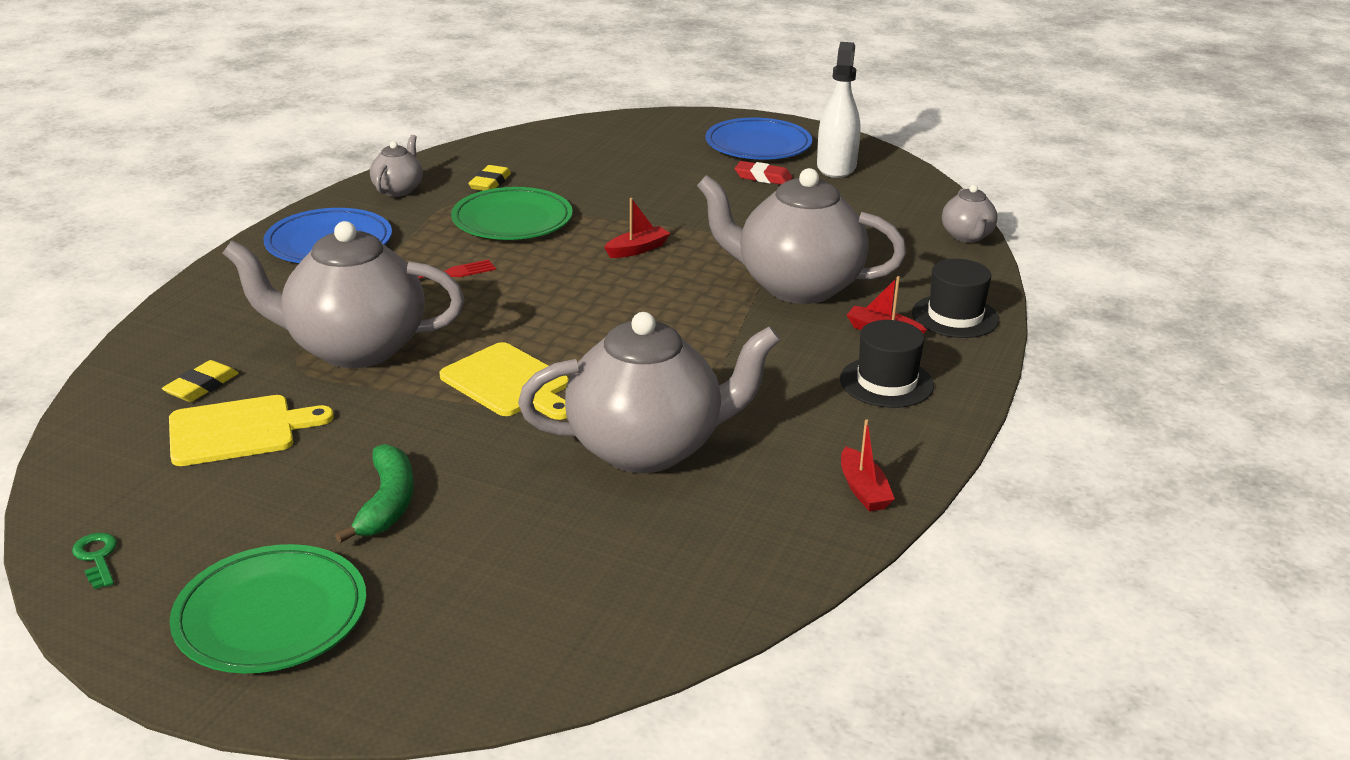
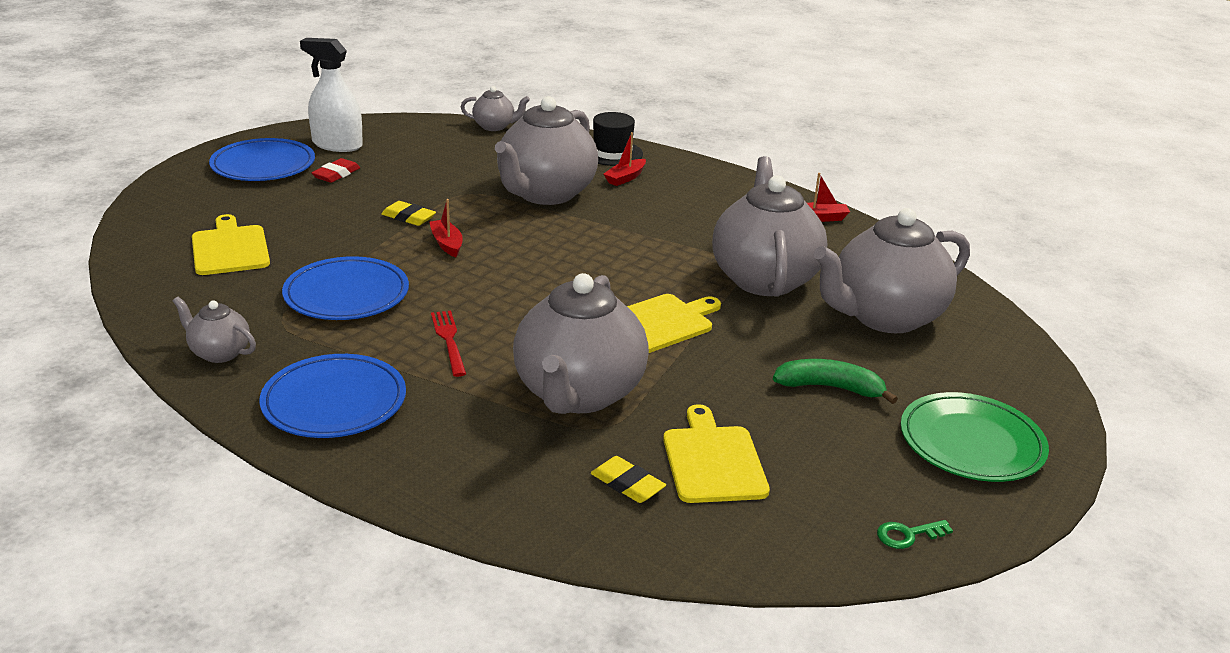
camera: 80 degrees left, 0 degrees up
(490, 183) = (244, 298): yellow eraser -> yellow eraser (408, 217)
(512, 220) = (346, 294): green plate -> blue plate
(577, 549) = (884, 317): none -> grey teapot
(578, 162) = (230, 248): none -> yellow cutting board
(886, 382) = (693, 189): black hat -> none

